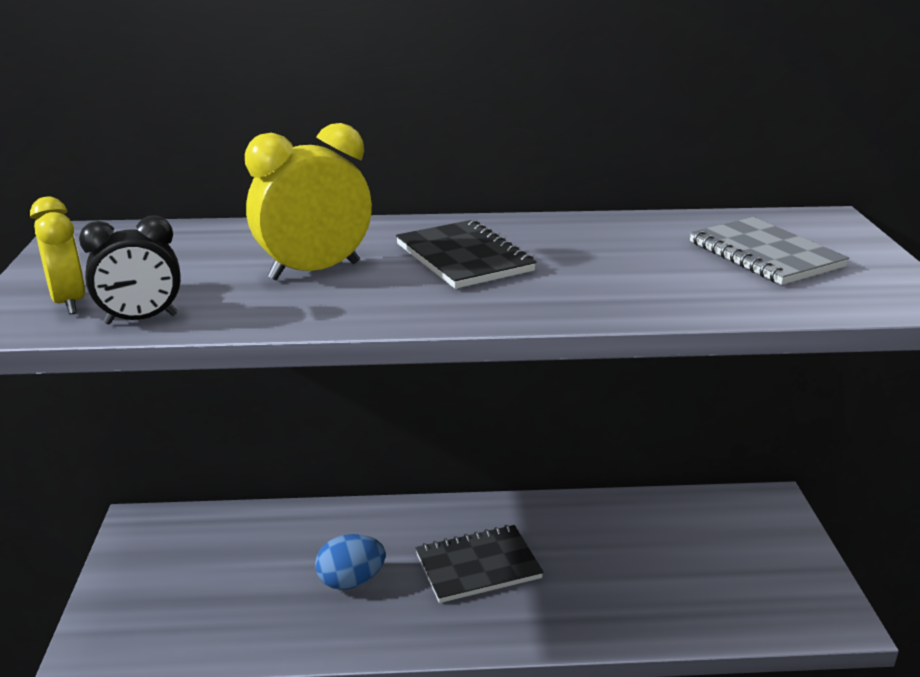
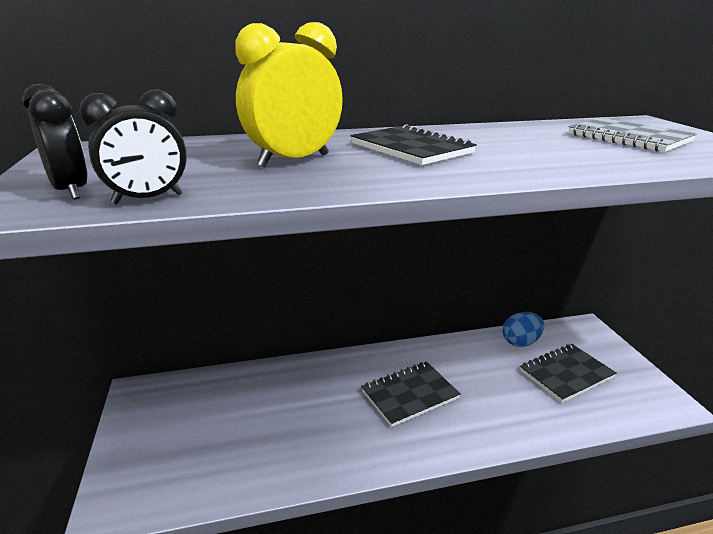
camera: 10 degrees left, 0 degrees up
(69, 302) = (71, 191): yellow clock -> black clock
(351, 581) = (318, 418): blue egg -> blue egg (520, 342)
(707, 564) = (566, 374): none -> black notebook

